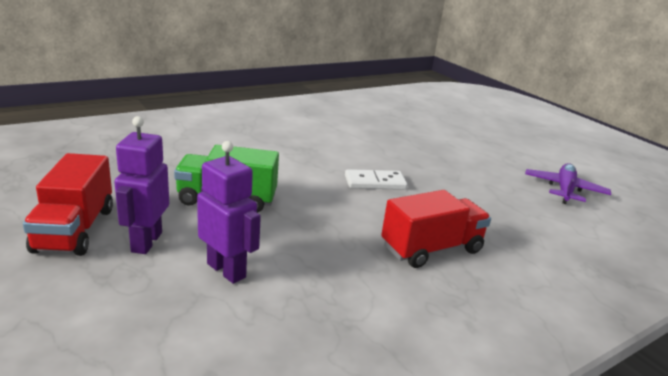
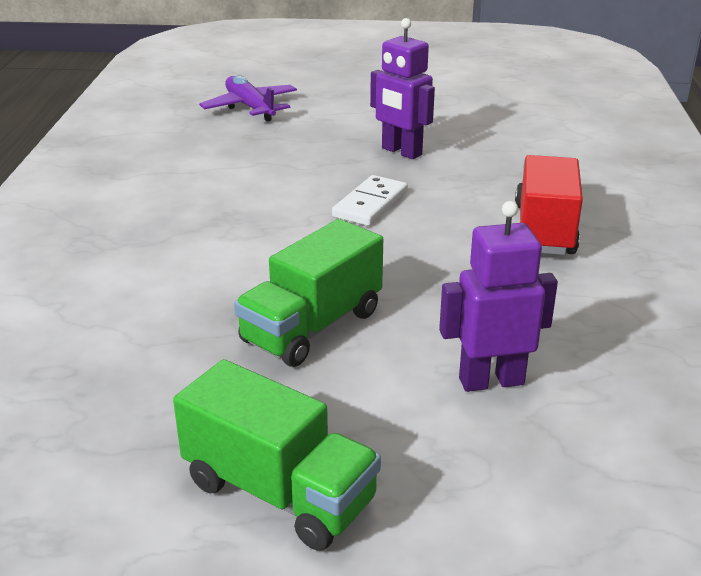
camera: 50 degrees left, 5 degrees up
(75, 230) = (279, 492): red truck -> green truck
(146, 242) = (371, 429): purple robot -> purple robot (401, 152)
(564, 190) = (490, 108): purple plane -> purple plane (250, 107)

